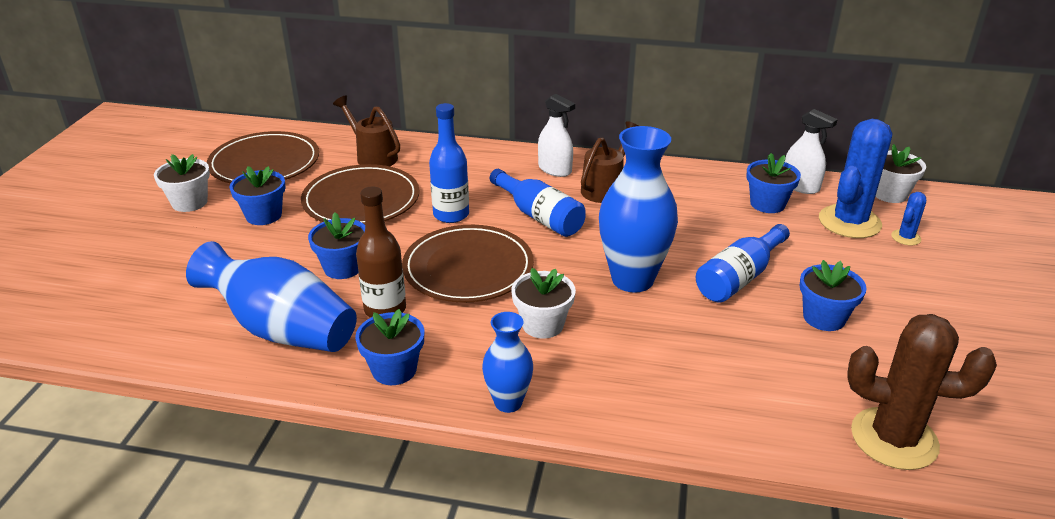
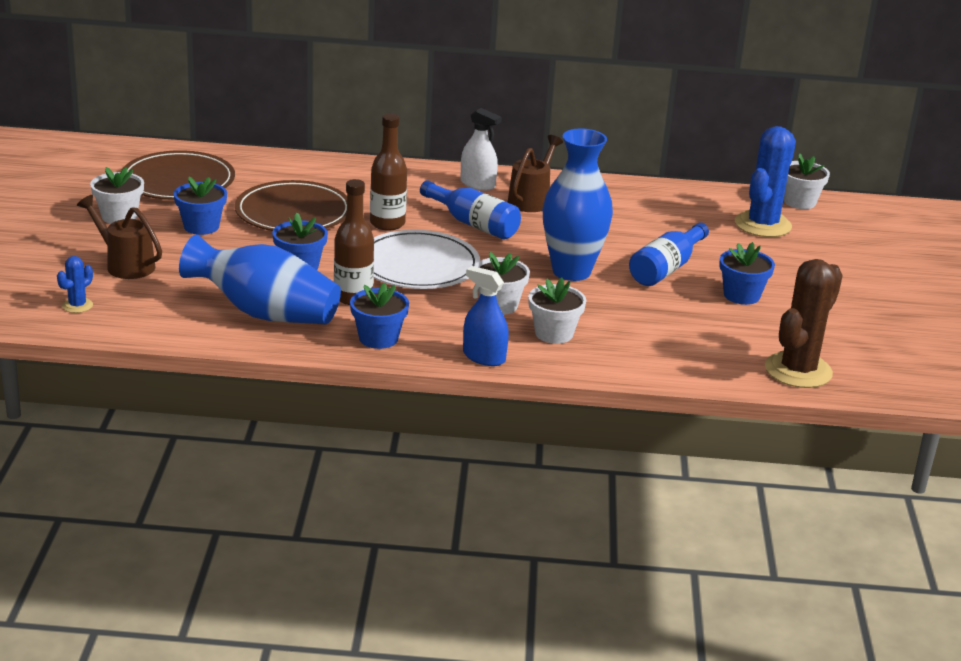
camera: 10 degrees left, 5 degrees down
(373, 156) = (289, 174): brown watering can -> brown watering can (125, 265)
(451, 215) = (387, 223): blue bottle -> brown bottle
(468, 268) = (418, 265): brown plate -> white plate
(508, 402) = (484, 357): blue vase -> blue spray bottle
(597, 368) = (554, 333): none -> white flower pot
(767, 204) = (687, 211): blue flower pot -> none
(800, 186) = (716, 196): white spray bottle -> none
(894, 439) = (798, 370): brown cactus -> brown cactus turned 60 degrees counterclockwise
(906, 237) = (813, 236): blue cactus -> blue cactus (77, 306)

